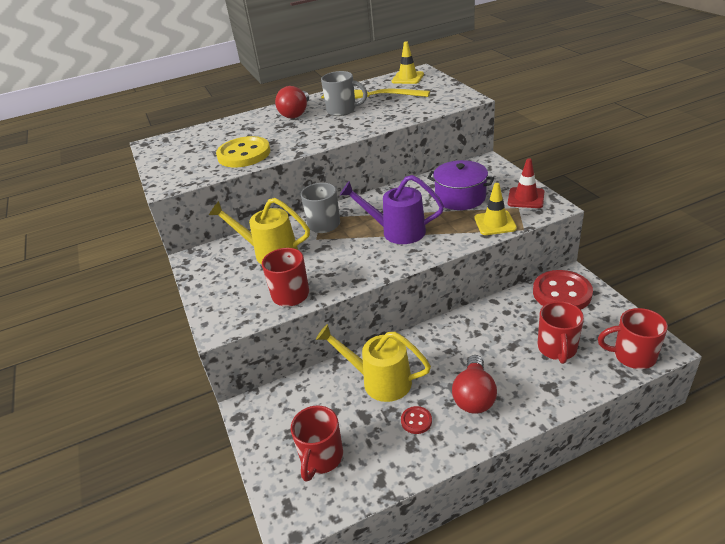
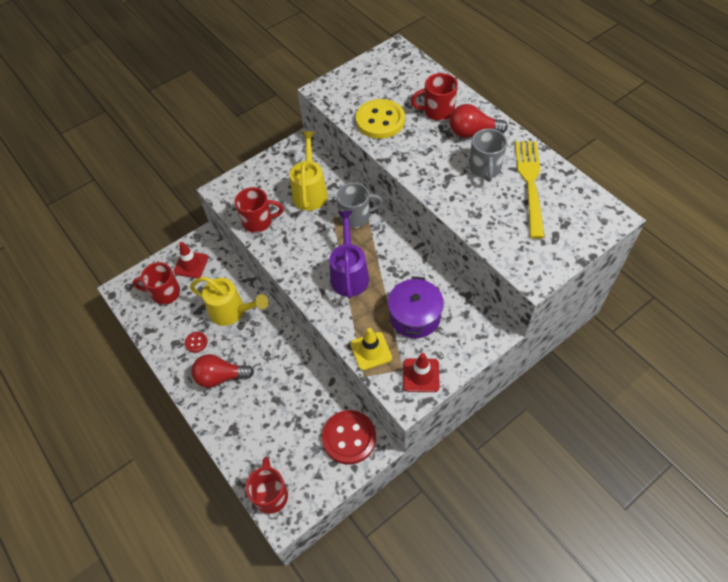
camera: 75 degrees right, 20 degrees up
(284, 424) = (191, 264): none -> red traffic cone
(379, 380) = (232, 312): yellow watering can -> yellow watering can turned 105 degrees clockwise
(407, 78) = (588, 209): yellow traffic cone -> none
(557, 349) = (275, 434): red mug -> red mug (437, 111)

